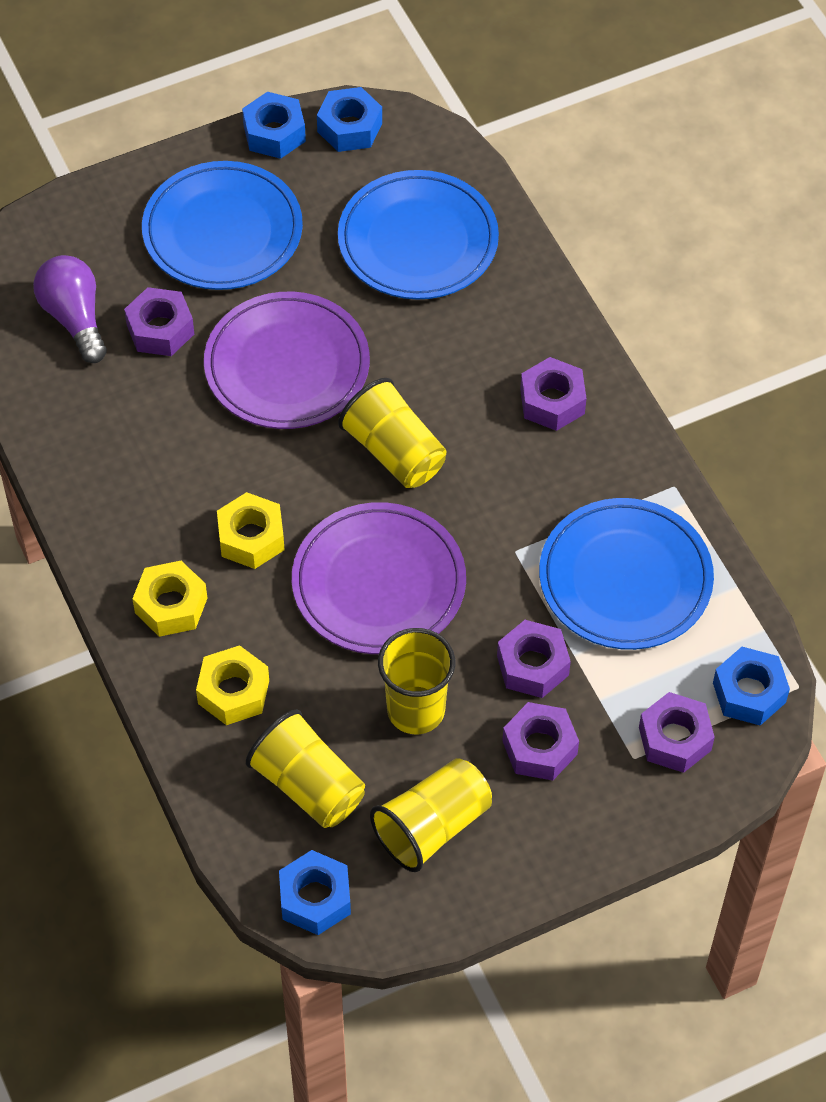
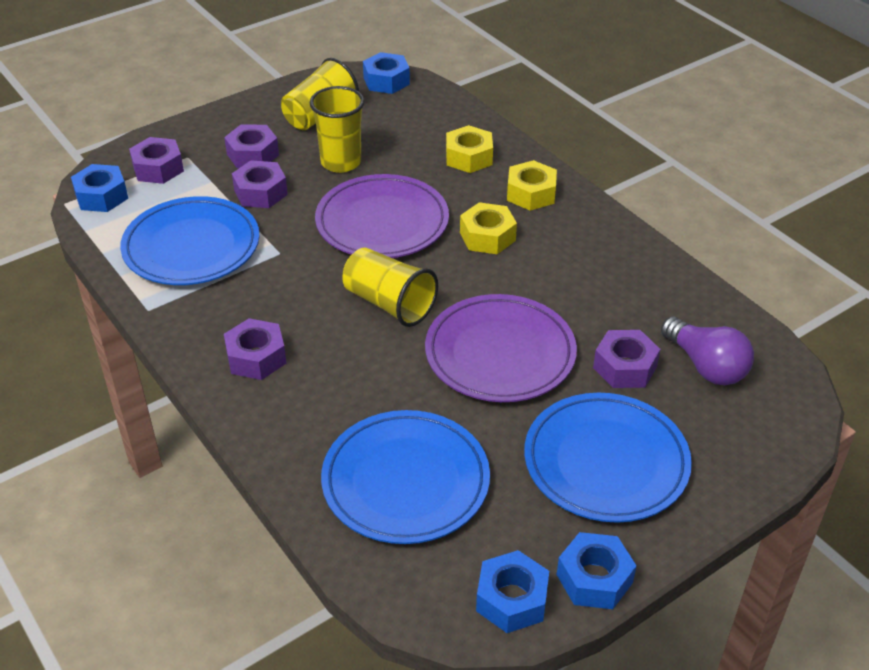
camera: 170 degrees right, 15 degrees down
(308, 785) = (404, 123): yellow cup -> none

